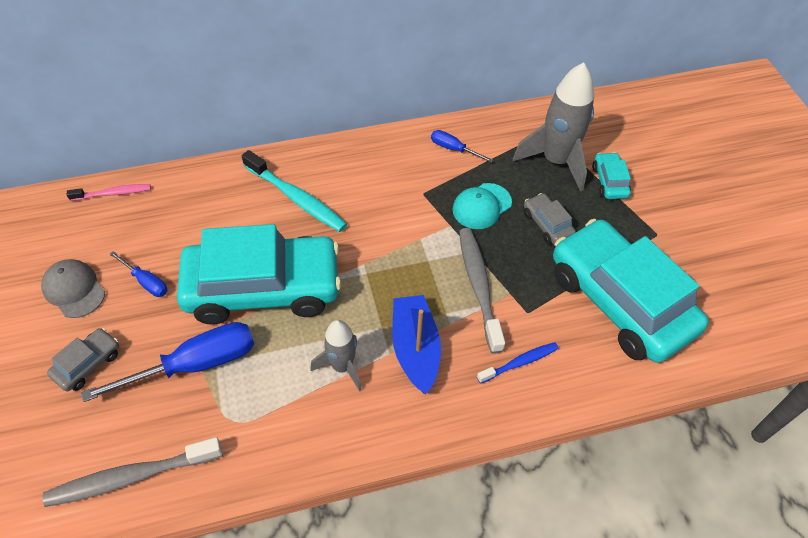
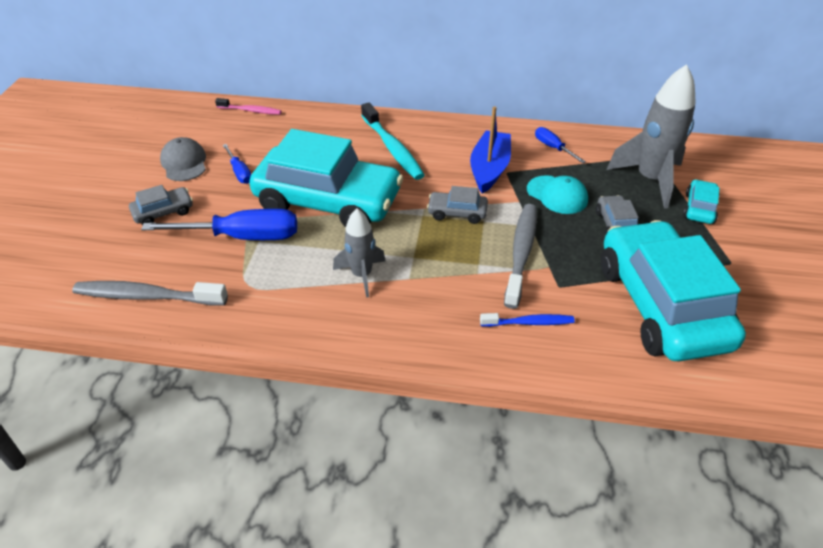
camera: 25 degrees right, 10 degrees down
(398, 259) = (457, 213): none -> grey car
(415, 349) = (434, 282): blue boat -> blue boat (489, 169)
(481, 206) = (557, 195): turquoise cap -> turquoise cap turned 120 degrees counterclockwise

